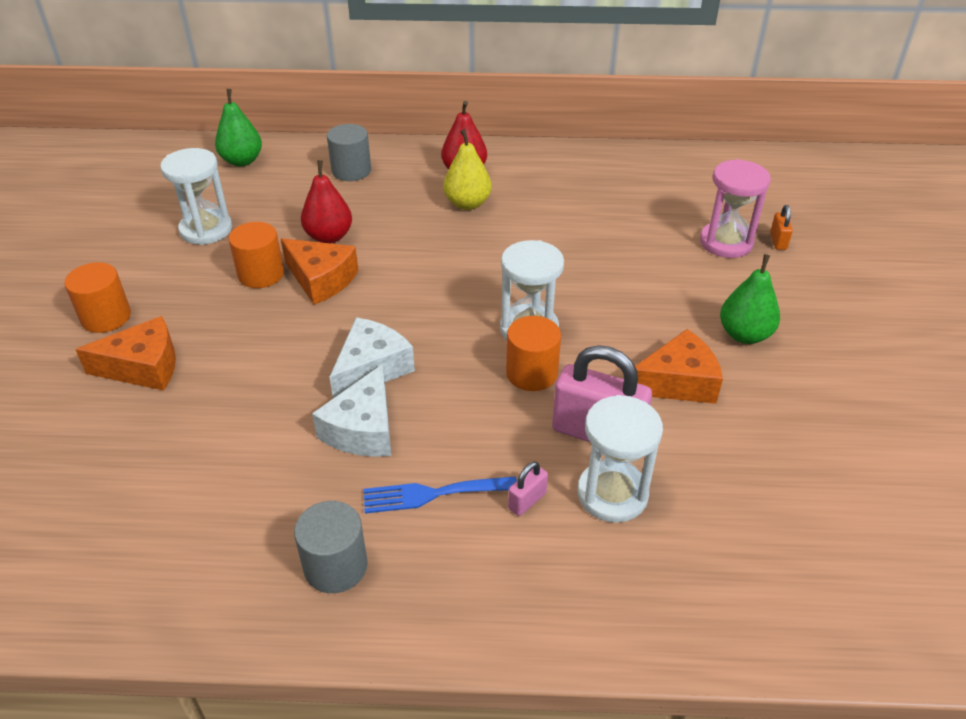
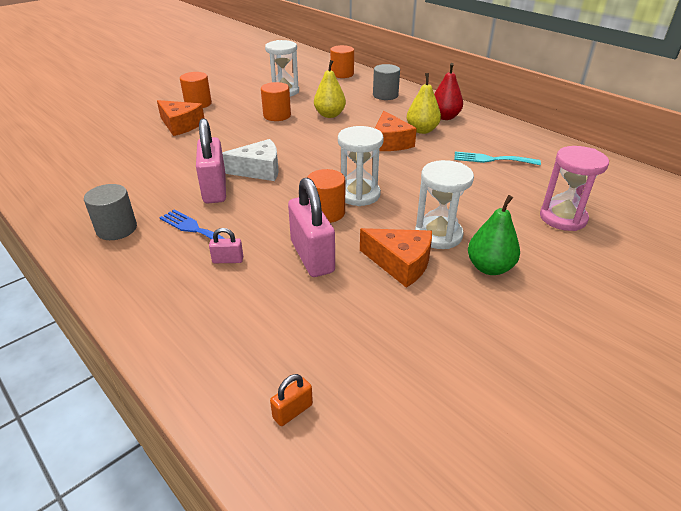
camera: 45 degrees right, 5 degrees down
(242, 161) = (342, 74): green pear -> orange cylinder
(321, 279) = (297, 128): orange cheese -> orange cheese (390, 142)
(329, 237) = (329, 115): red pear -> yellow pear
(363, 429) = (214, 189): white cheese -> pink padlock
(585, 206) = (491, 159): none -> turquoise fork
(612, 494) = (271, 286): white hourglass -> white hourglass (438, 235)
(778, 241) = (609, 236): orange padlock -> orange padlock (292, 411)

